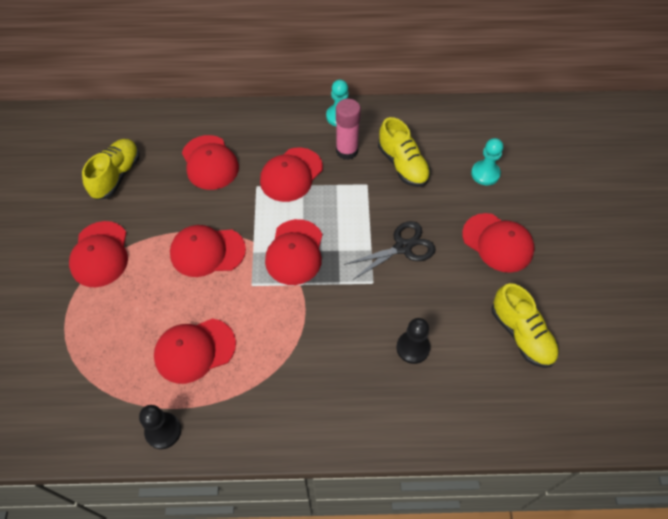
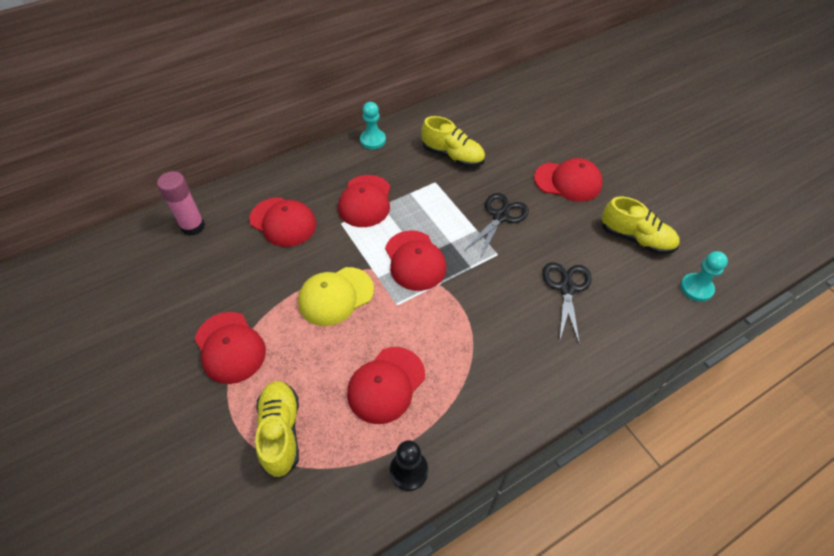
camera: 30 degrees left, 5 degrees down
(116, 176) = (197, 271): yellow shoe -> yellow shoe (281, 432)
(207, 251) = (335, 296): red cap -> yellow cap
(347, 151) = (399, 164): pink glue stick -> pink glue stick (193, 226)
(413, 348) = (566, 288): black pawn -> black scissors
(485, 174) = (520, 137): turquoise pawn -> turquoise pawn (696, 288)

